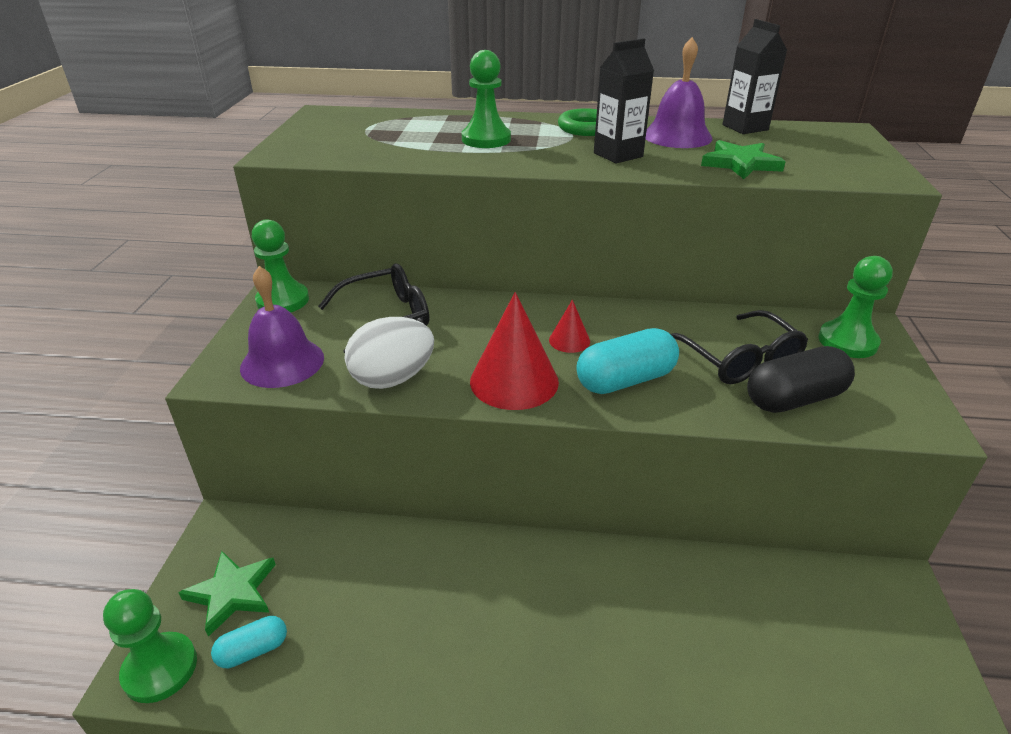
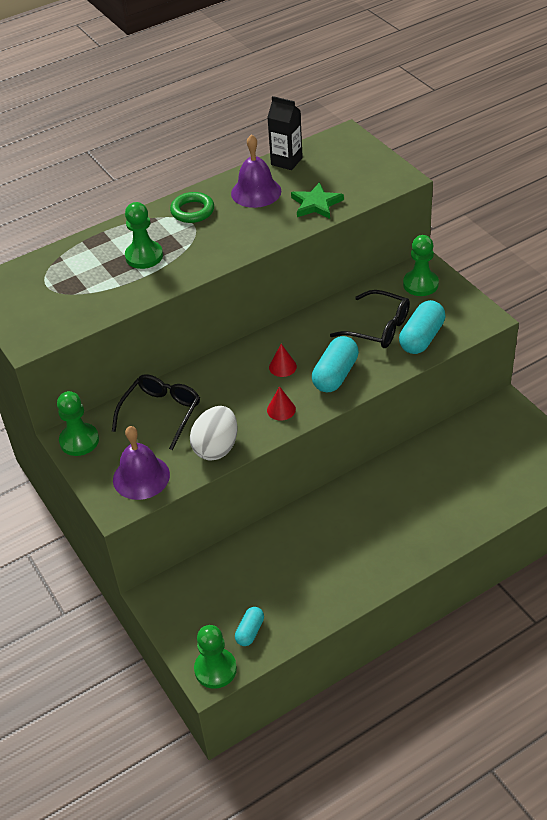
camera: 35 degrees left, 10 degrees up
(232, 593) = (205, 619): green star -> none
(514, 381) = (281, 409): red cone -> red cone, size x0.50
(618, 155) = (241, 230): black carton -> none
(794, 399) = (421, 338): black capsule -> turquoise capsule

